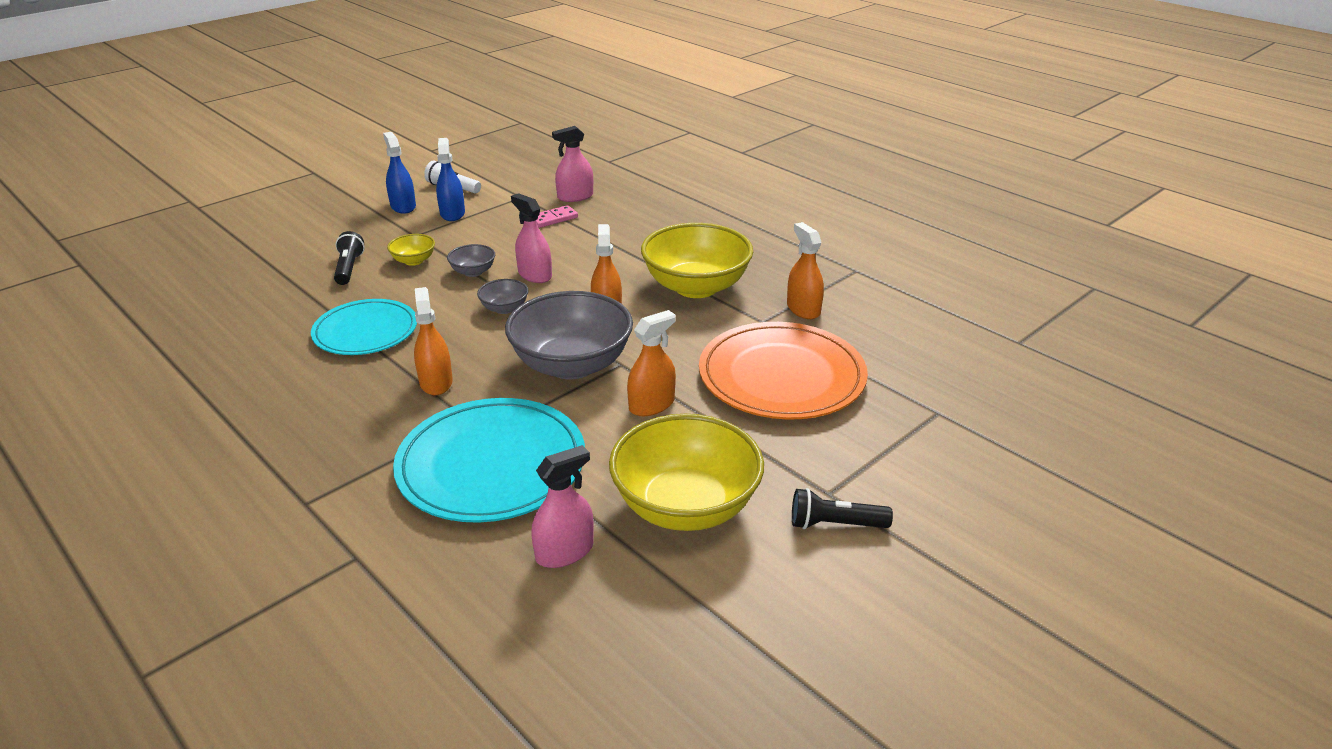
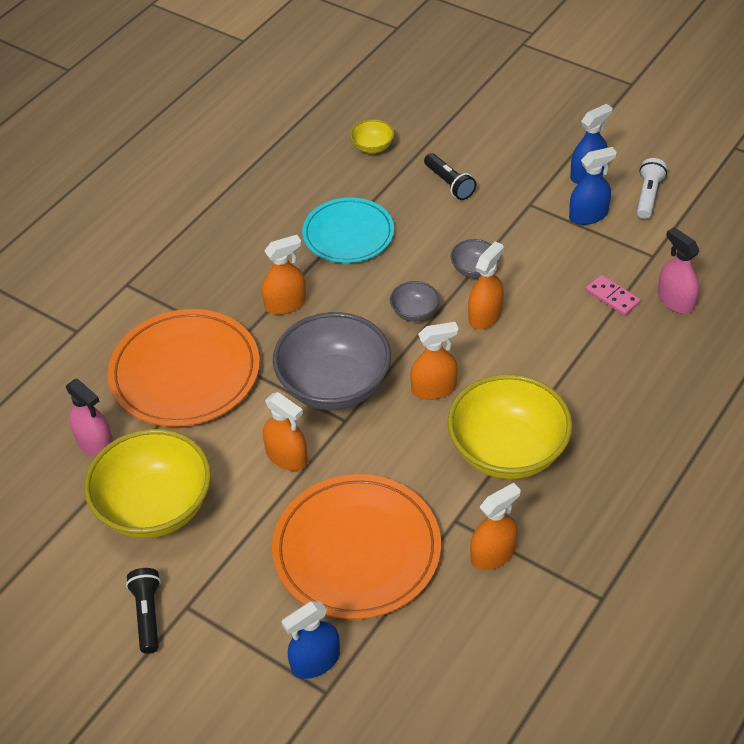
camera: 80 degrees right, 15 degrees up
(349, 268) = (449, 184): black flashlight -> black flashlight turned 75 degrees clockwise
(414, 261) = (479, 221): yellow bowl -> yellow bowl (372, 147)
(491, 465) = (185, 372): turquoise plate -> orange plate
(535, 275) = (485, 316): pink spray bottle -> orange spray bottle
(904, 415) = (315, 661): none -> blue spray bottle

